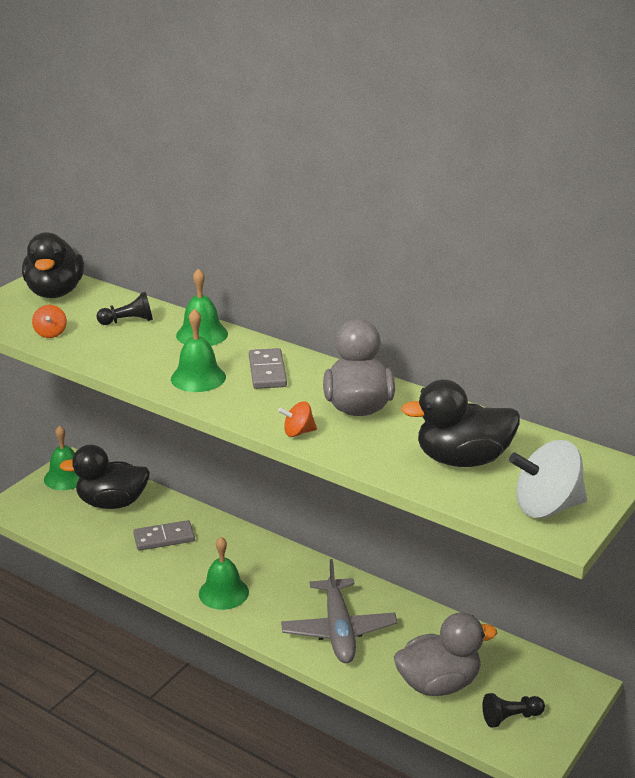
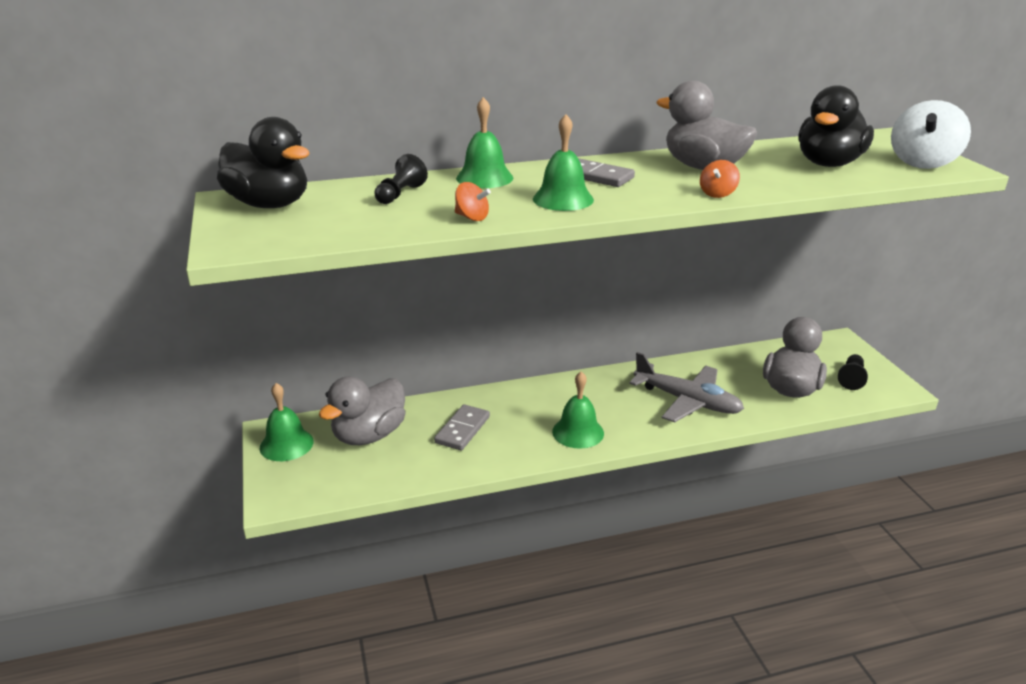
camera: 50 degrees left, 0 degrees up
(51, 333) = (354, 228): orange spinning top -> orange spinning top (472, 217)
(112, 503) = (369, 435): black duck -> grey duck

